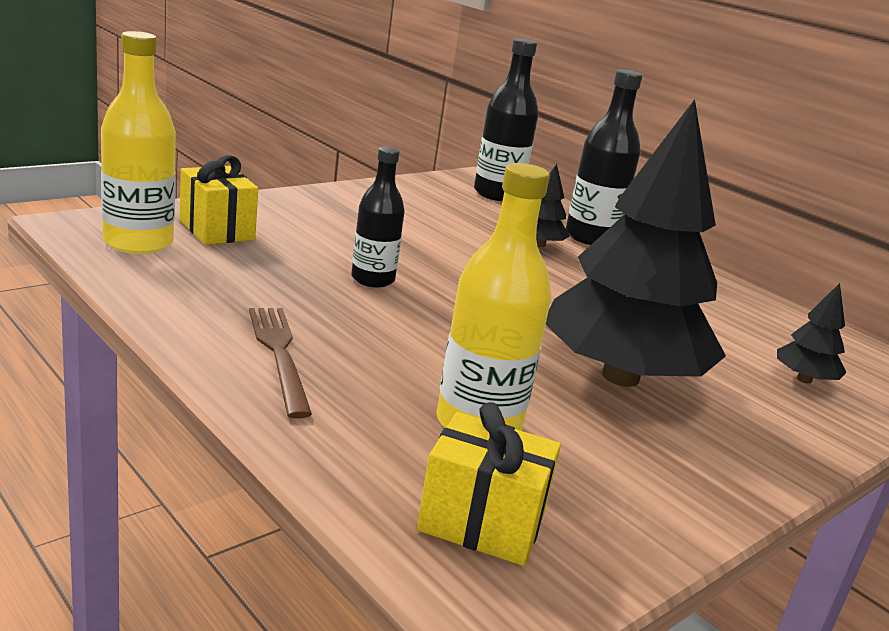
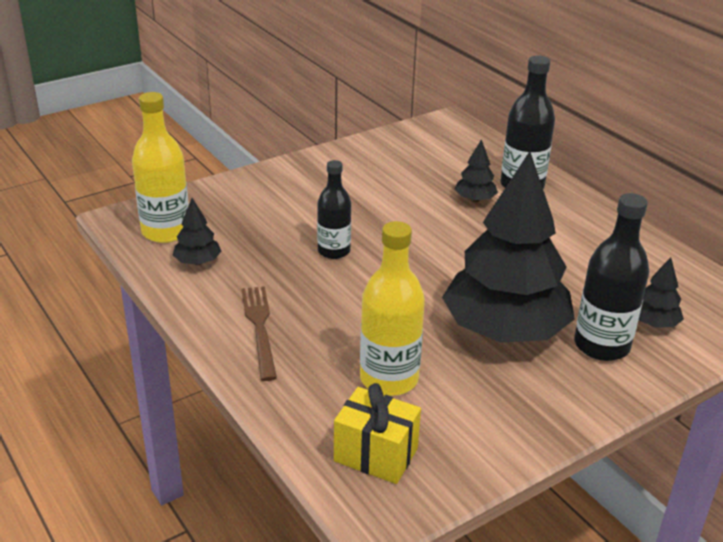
camera: 10 degrees right, 10 degrees up
(184, 277) = (198, 262): none -> black tree
(216, 230) = (222, 212): yellow gift -> none
(497, 194) = (452, 143): black bottle -> black bottle (601, 345)

